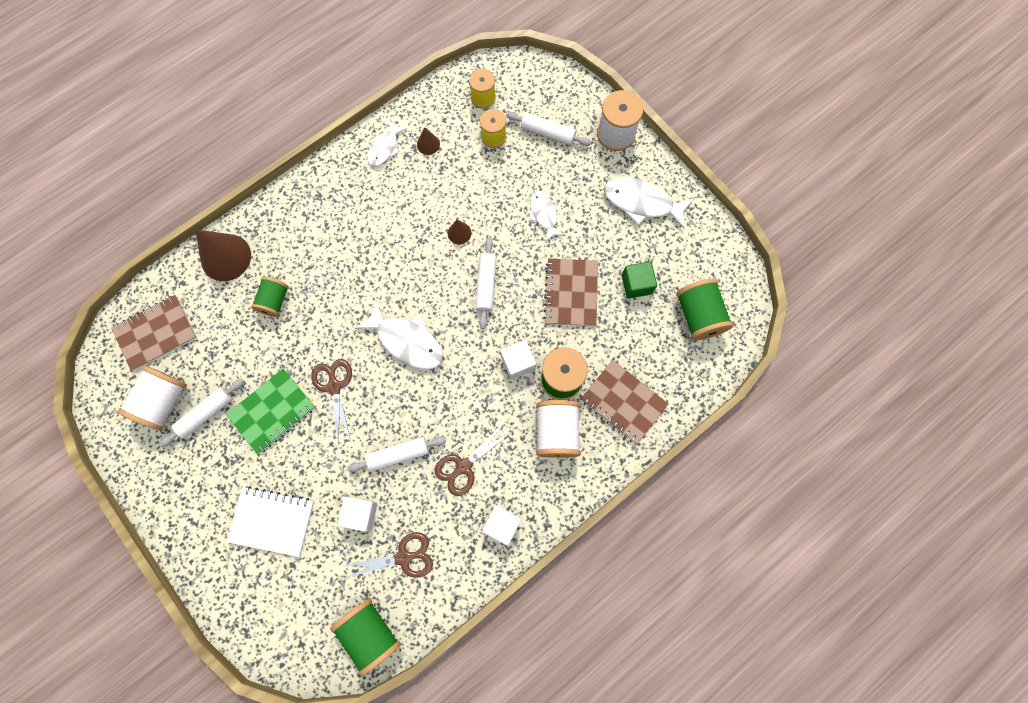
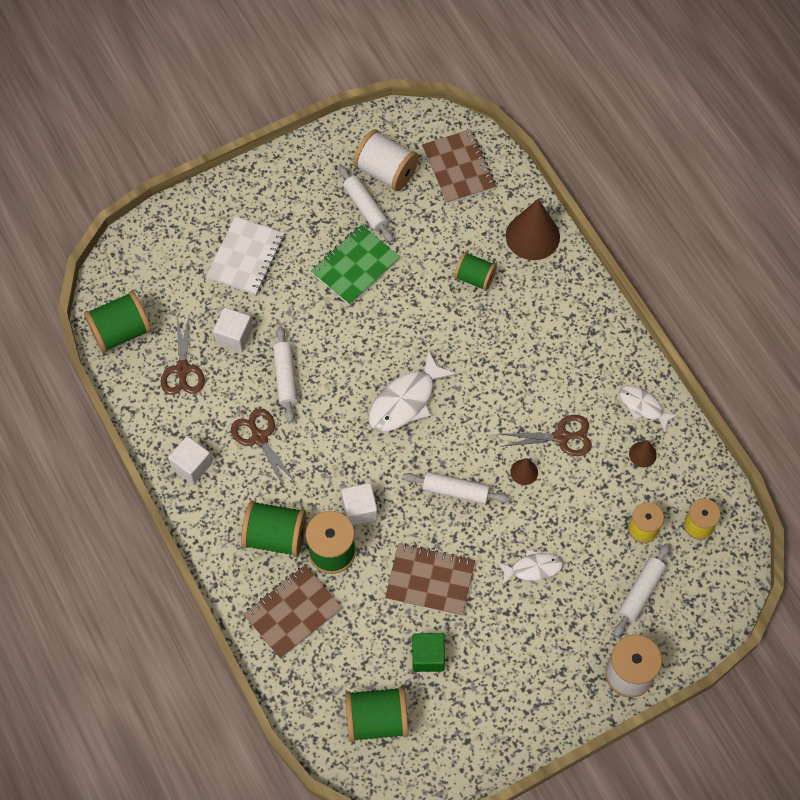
camera: 100 degrees right, 10 degrees down
(272, 411) = (355, 266): green notebook -> green notebook turned 75 degrees clockwise
(334, 386) = (370, 325): brown scissors -> brown scissors (562, 437)
(556, 431) = (275, 536): white spool -> green spool
(642, 202) = (531, 685): white fish -> none

